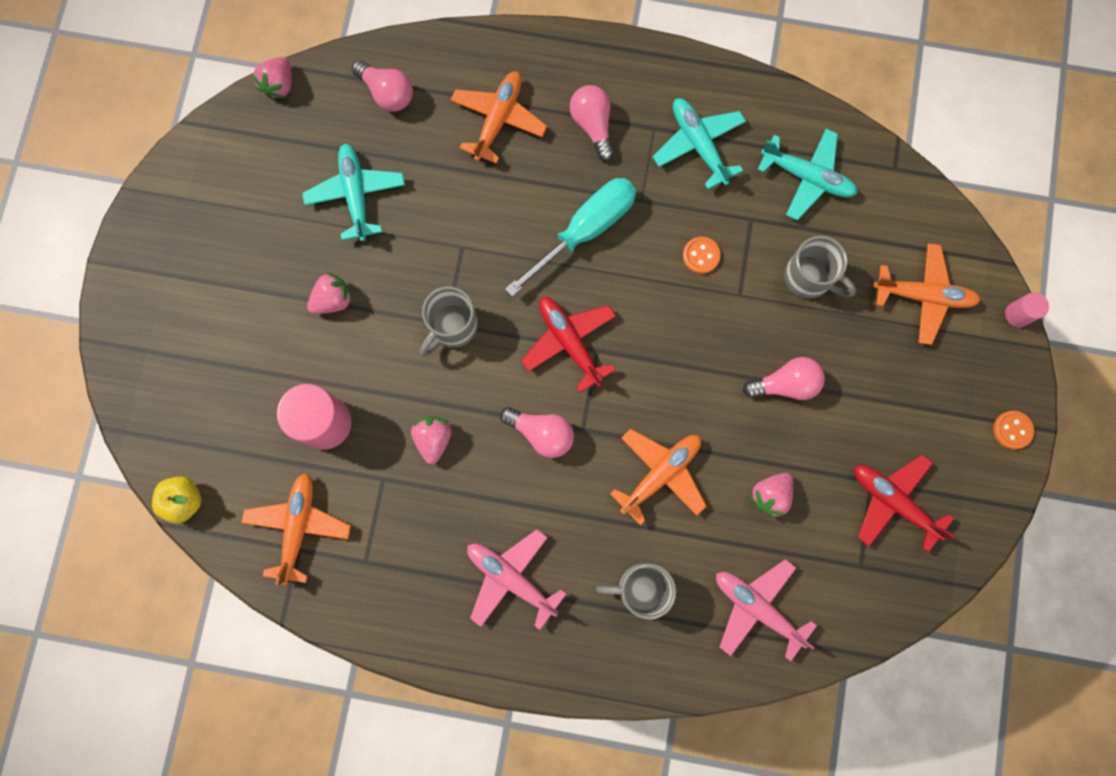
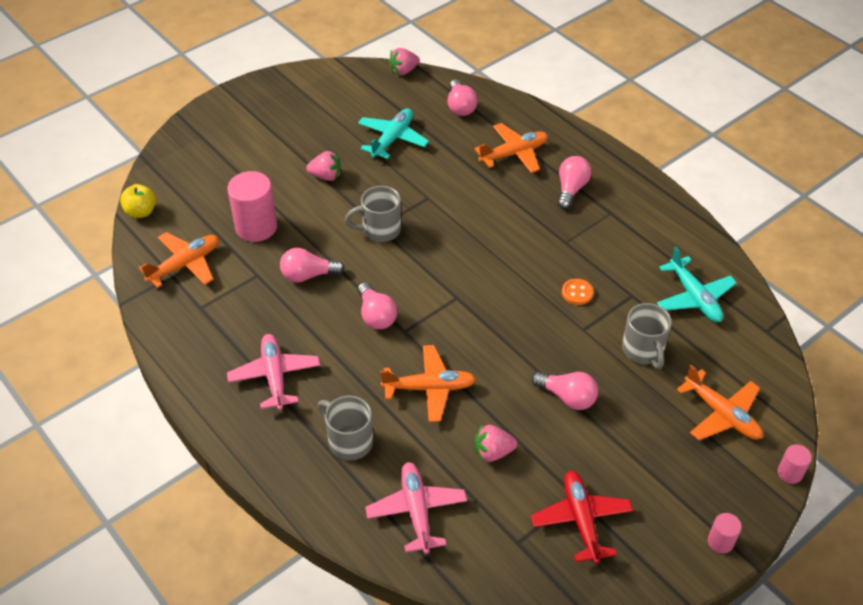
camera: 40 degrees right, 30 degrees down
(433, 439) = (308, 275): pink strawberry -> pink light bulb
(569, 342) = (443, 282): red plane -> none
(584, 231) = (512, 235): turquoise screwdriver -> none
(698, 145) = (632, 237): turquoise plane -> none
(1012, 430) = (720, 542): orange button -> pink cylinder

